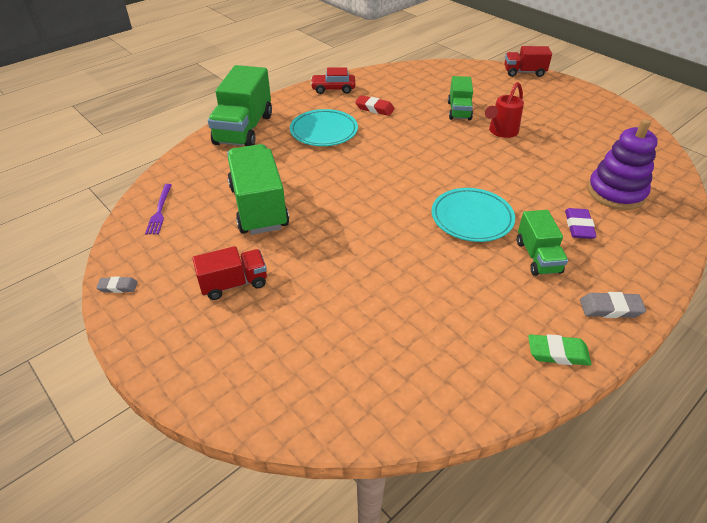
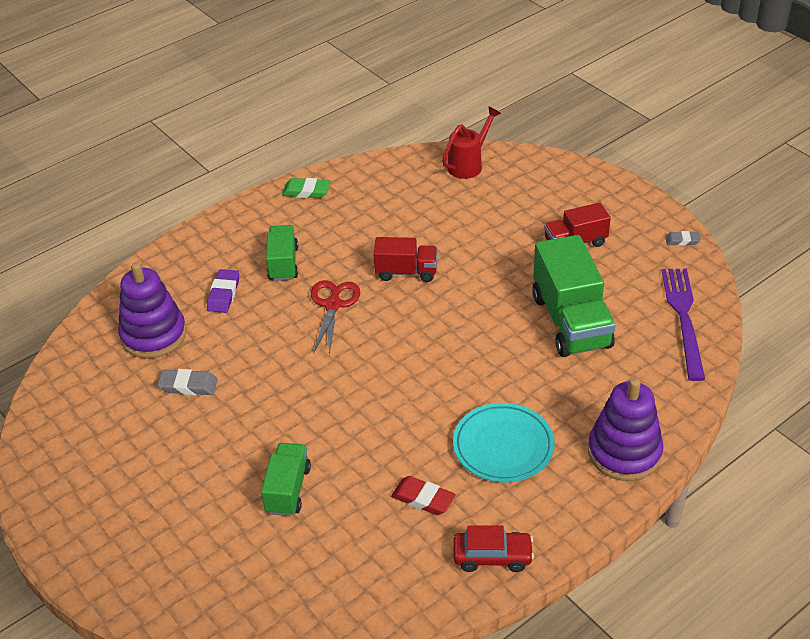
camera: 175 degrees left, 0 degrees up
(160, 211) = (683, 318): purple fork -> purple fork, size x1.79
(244, 129) = (624, 452): green truck -> purple stacking toy
(472, 218) = (333, 305): turquoise plate -> red scissors
(501, 132) = (242, 440): red watering can -> red watering can (468, 164)
(524, 72) = (127, 603): red truck -> red truck (406, 272)
(610, 308) = (244, 221): grey eraser -> grey eraser (188, 386)

